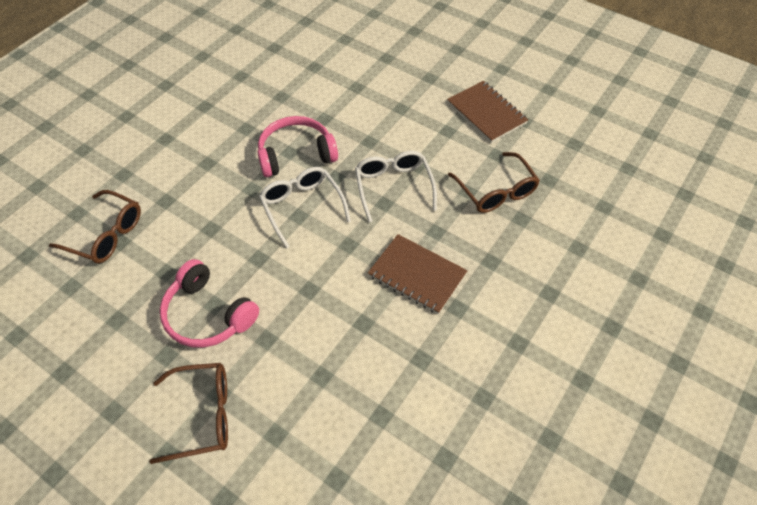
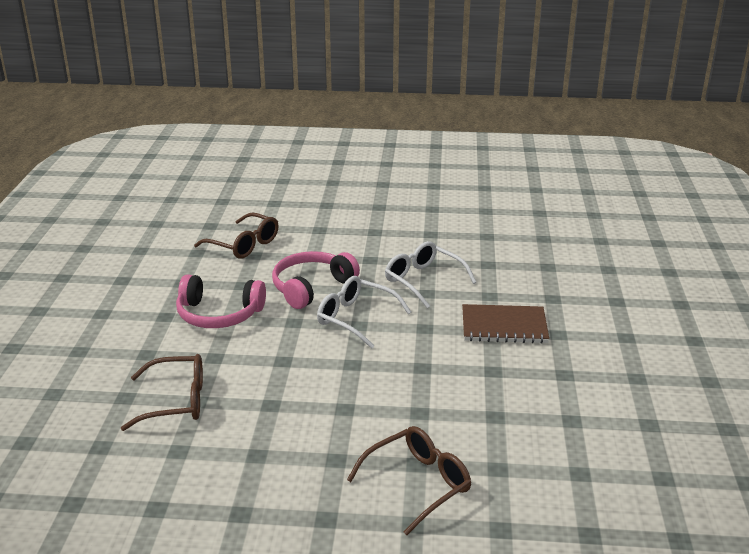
camera: 30 degrees left, 25 degrees down
(208, 315) = (346, 417): pink headphones -> pink headphones (219, 314)
(486, 113) = (451, 214): brown notebook -> none
(496, 191) = (510, 257): brown glasses -> brown glasses (244, 245)

